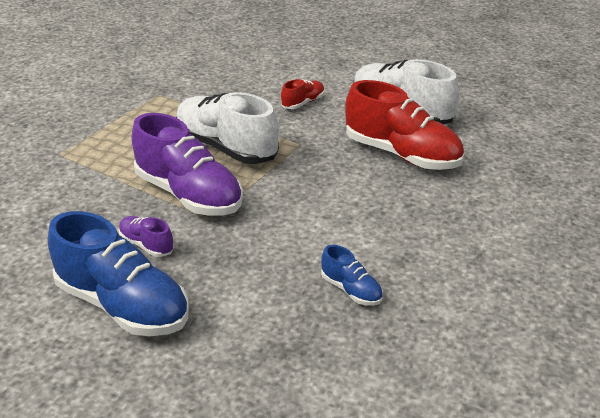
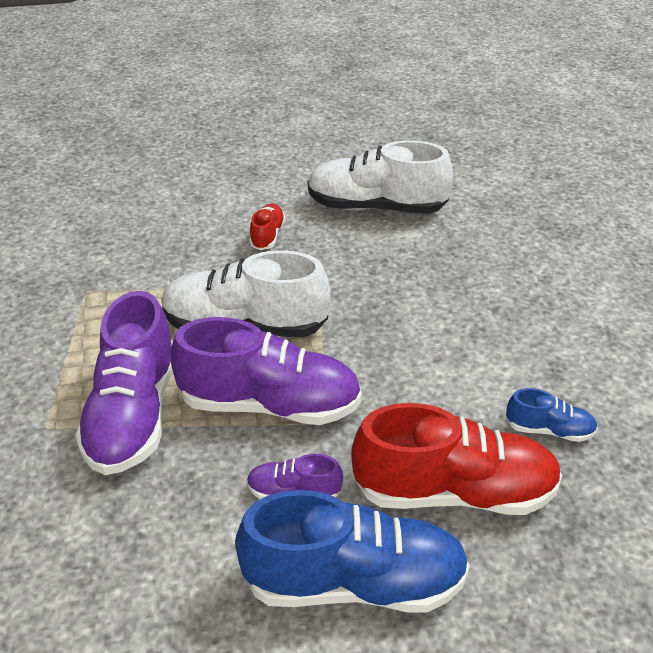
camera: 35 degrees left, 5 degrees up
(110, 167) = (134, 414): none -> purple shoe
(402, 155) = (429, 256): red shoe -> red shoe (454, 492)

